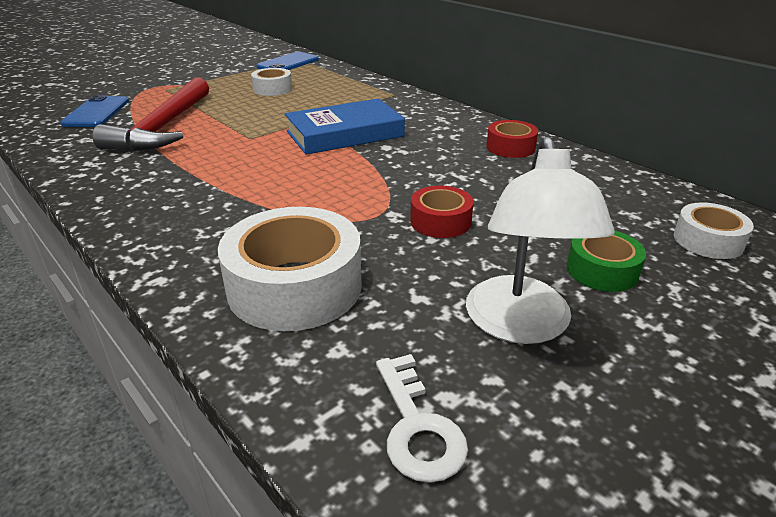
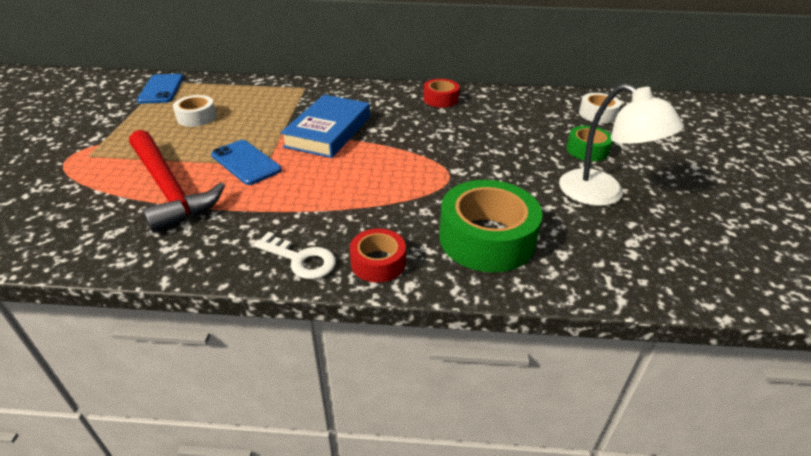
camera: 45 degrees left, 5 degrees up
(96, 112) = (61, 206): blue phone -> blue phone (246, 162)
(295, 286) = (486, 238): white tape -> green tape
(417, 427) = (643, 261): white key -> white key (300, 259)
(440, 221) = (485, 162): red tape -> red tape (378, 262)

